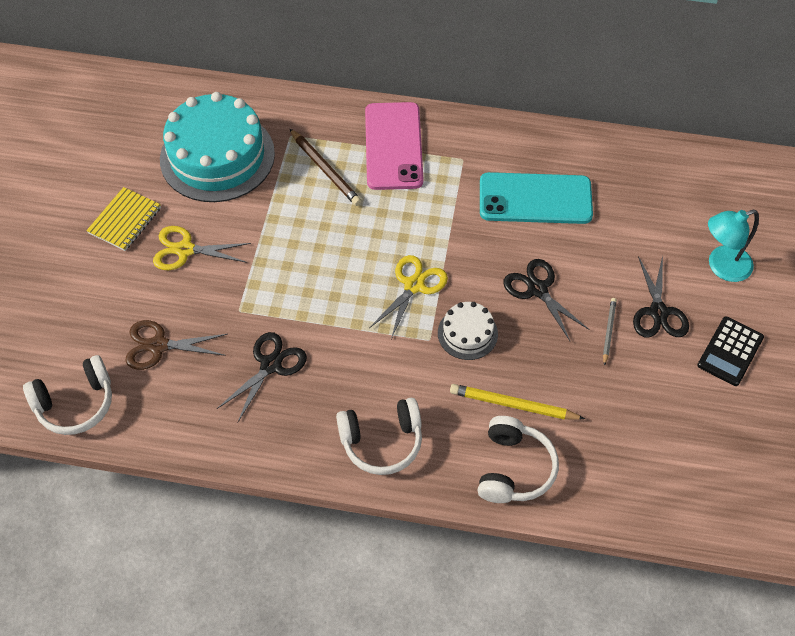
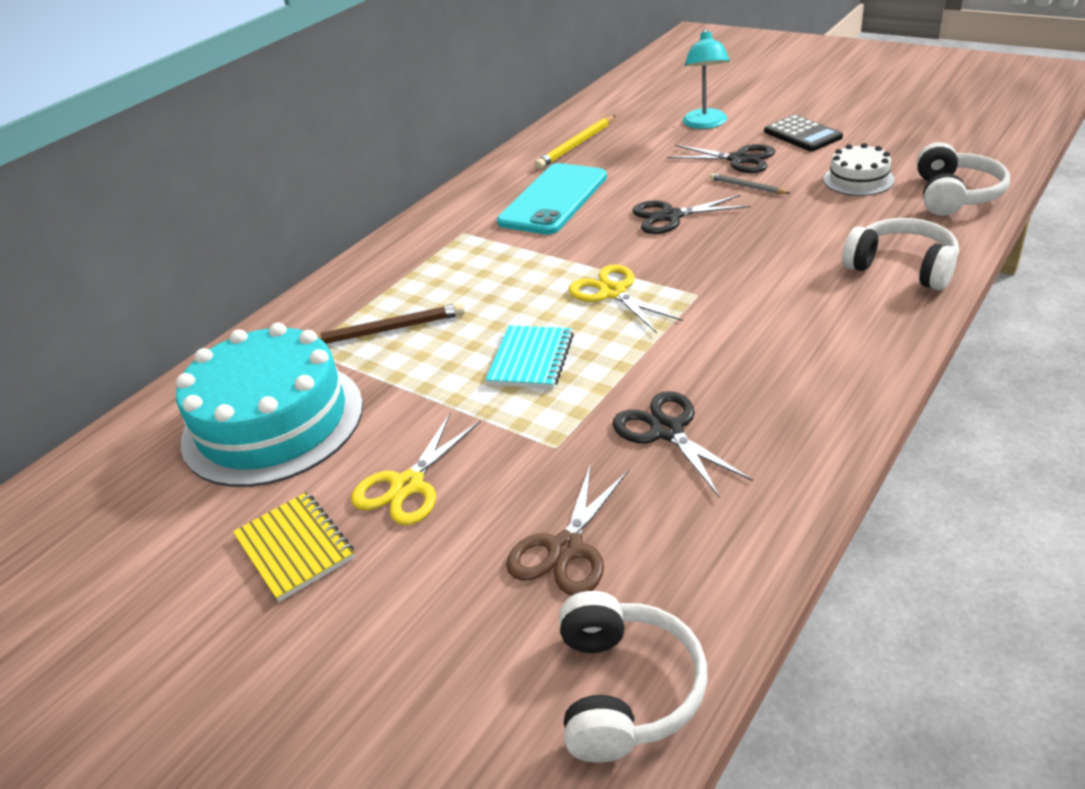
camera: 60 degrees left, 20 degrees down
(319, 265) = (531, 359): none -> turquoise notebook
(382, 441) = (832, 354): white headphones -> white headphones (954, 195)
(393, 146) = (401, 274): pink phone -> none
(467, 333) = (703, 267): white cake -> white cake (858, 179)
(513, 405) = (815, 254): yellow pencil -> yellow pencil (576, 145)

